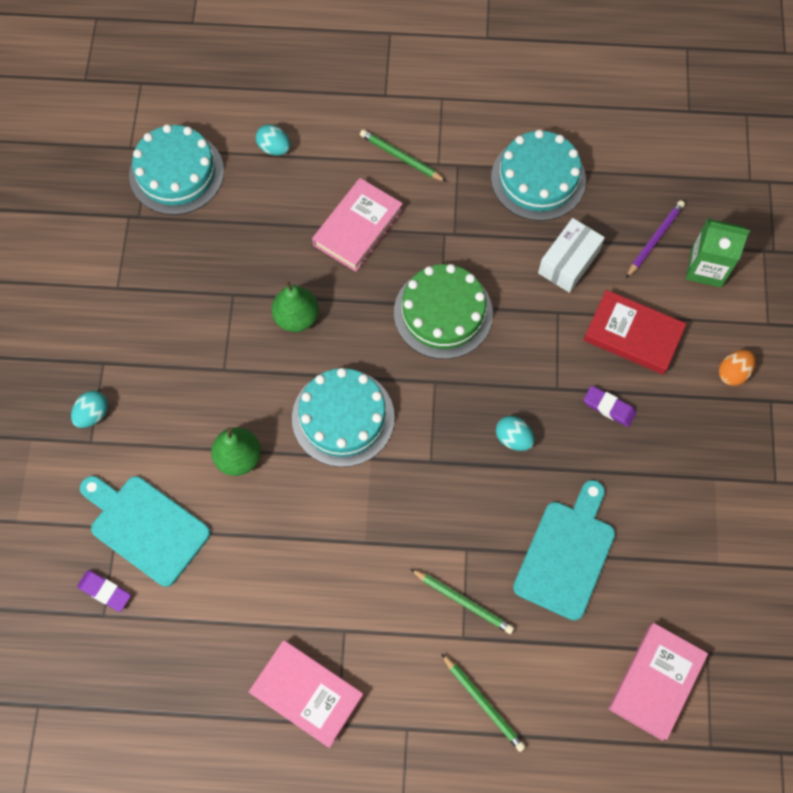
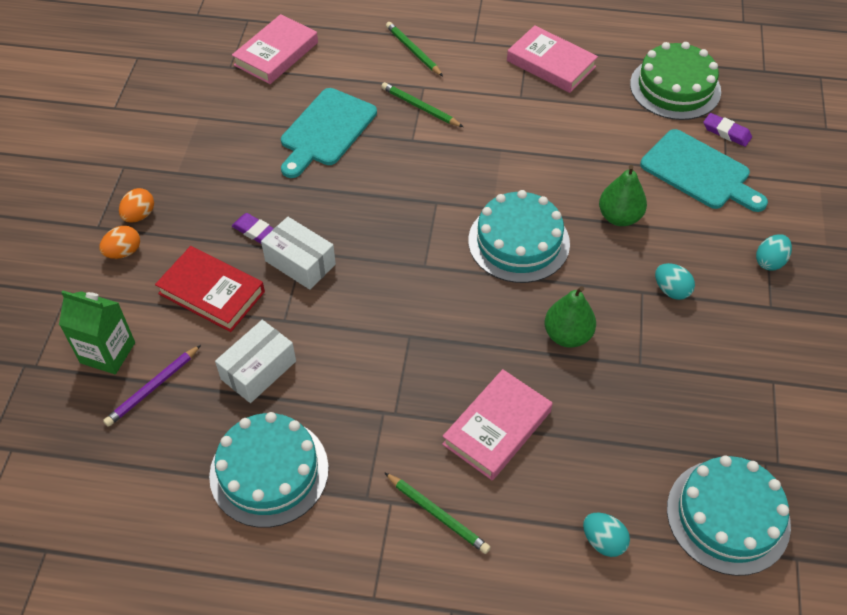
camera: 175 degrees left, 15 degrees down
(443, 313) = (408, 328): green cake -> green cake (675, 87)
(513, 438) = (355, 214): turquoise egg -> turquoise egg (671, 290)
(557, 375) = (300, 262): none -> white box
(734, 418) = (139, 215): none -> orange egg

